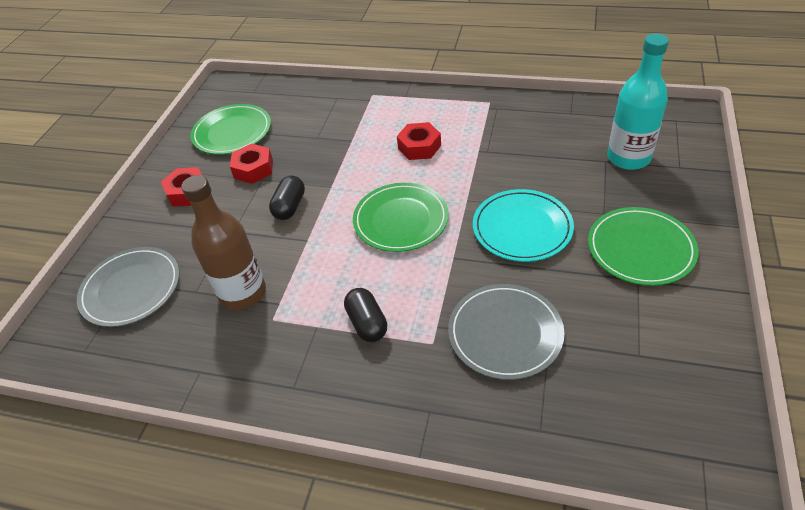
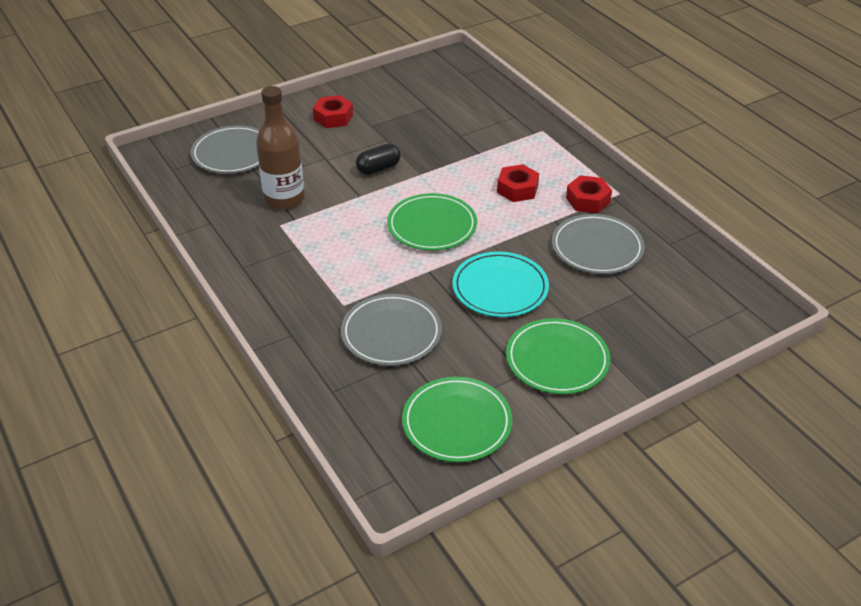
camera: 40 degrees right, 5 degrees down
(232, 132) = (411, 95): green plate -> green plate (457, 422)
(253, 169) = (390, 129): red nut -> red nut (588, 200)
(367, 323) = (325, 267): black capsule -> none
(535, 149) = (597, 248): none -> grey plate
(628, 158) = (656, 303): turquoise bottle -> none

